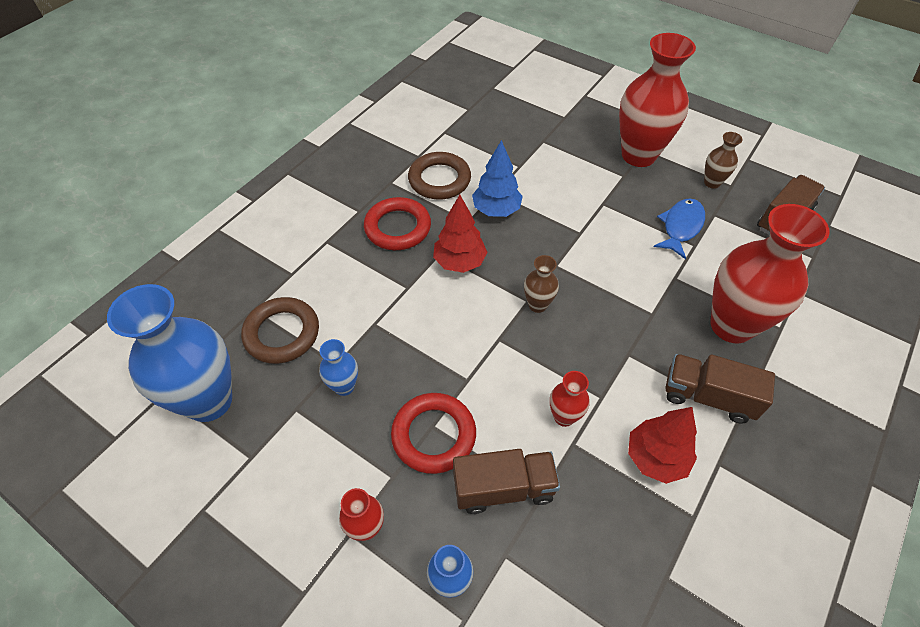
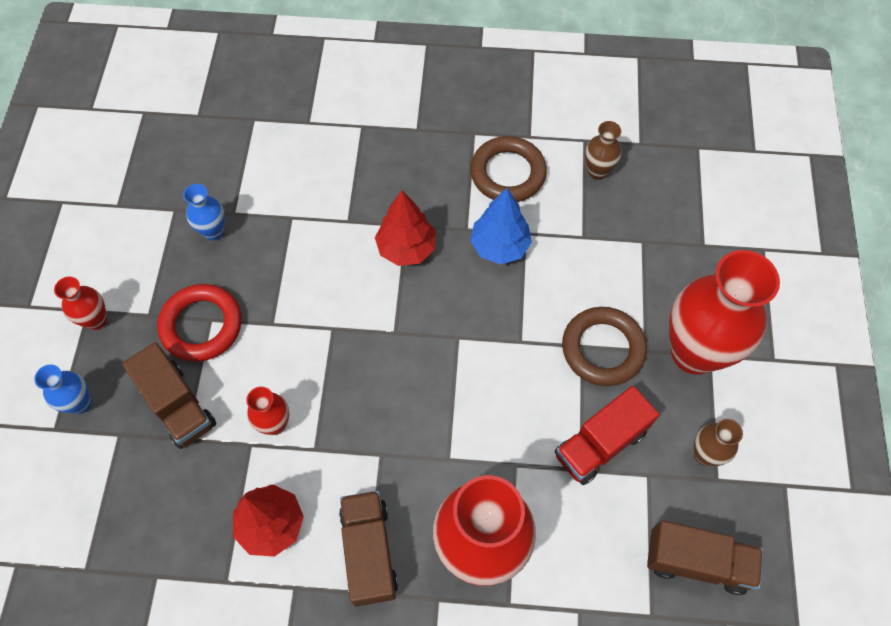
camera: 60 degrees right, 10 degrees up
(209, 401) = (151, 146): blue vase -> none
(282, 333) = (241, 155): brown ring -> brown ring (603, 349)
(397, 227) = (417, 173): red ring -> none
(537, 305) = (394, 343): brown vase -> brown vase (597, 171)
(680, 227) = (600, 444): blue fish -> red truck

